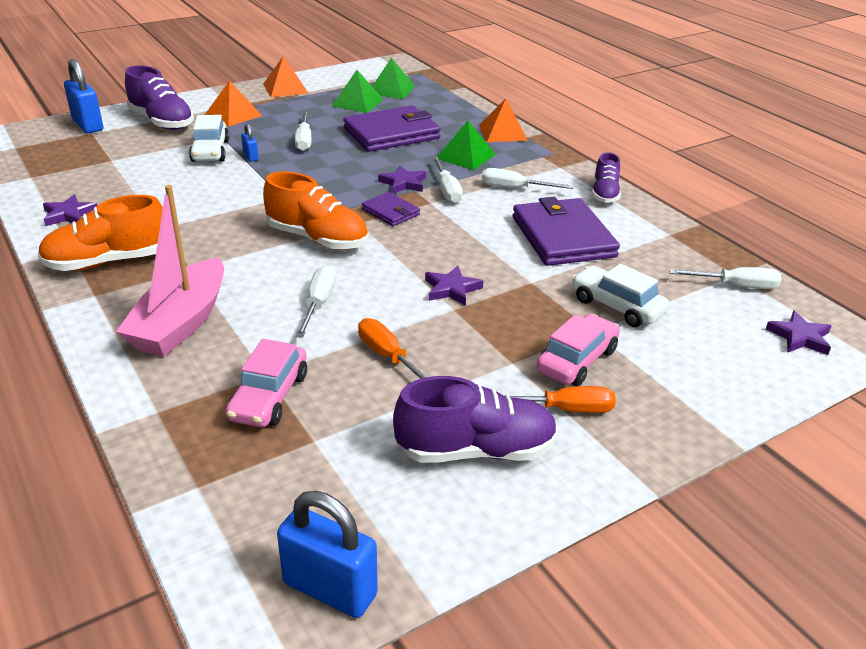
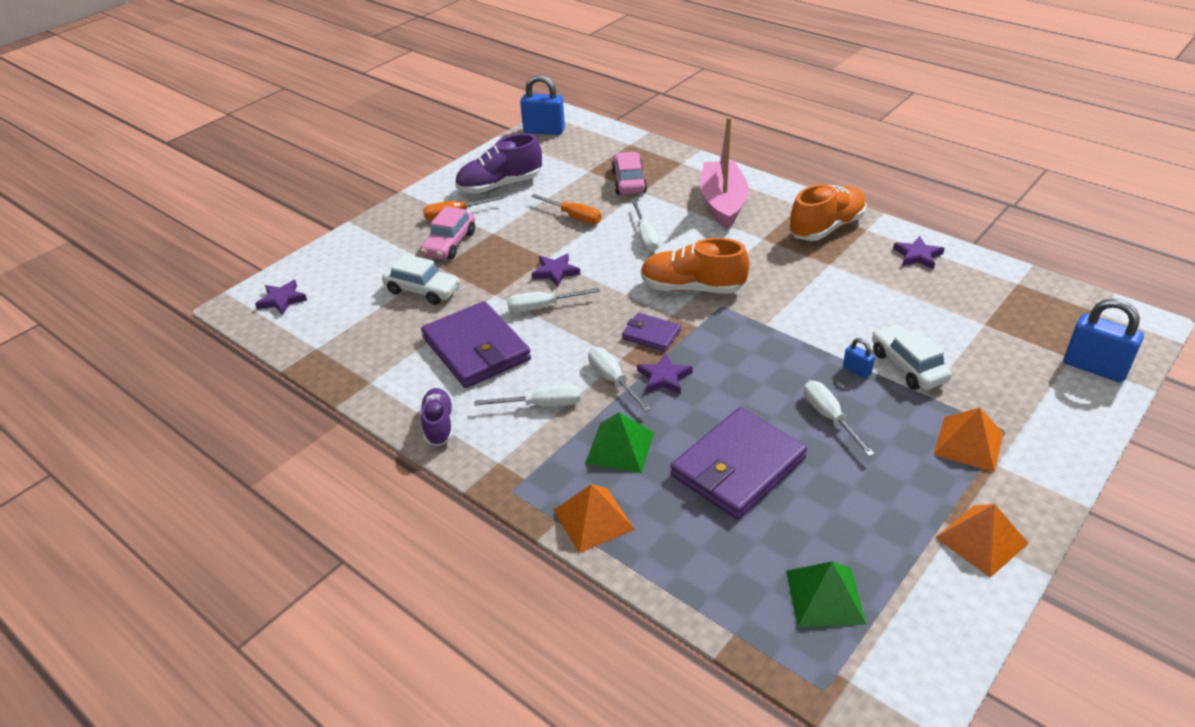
camera: 165 degrees right, 5 degrees up
(162, 122) = (1028, 400): purple shoe -> none
(357, 102) = (842, 533): green pyramid -> none
(735, 286) = (319, 335): white screwdriver -> white screwdriver (542, 307)

